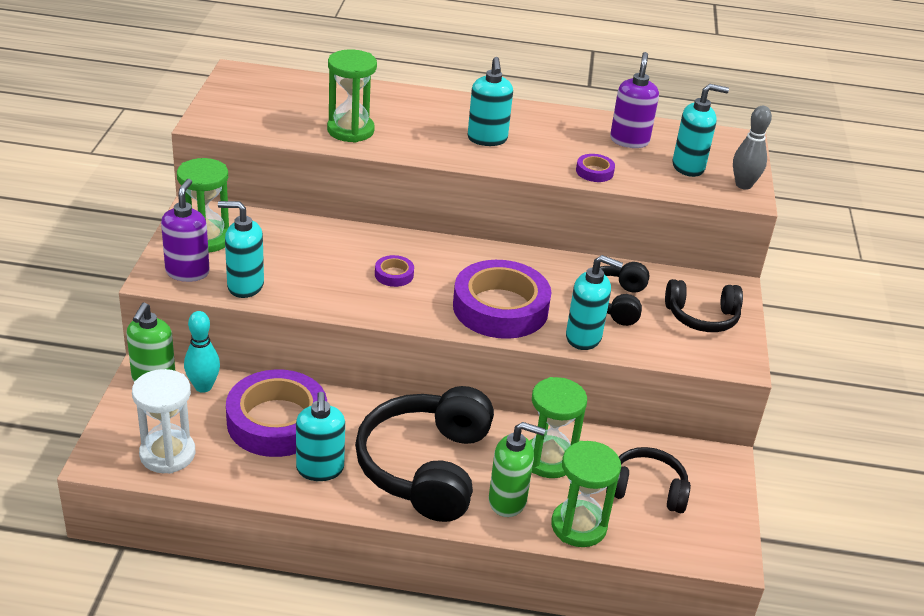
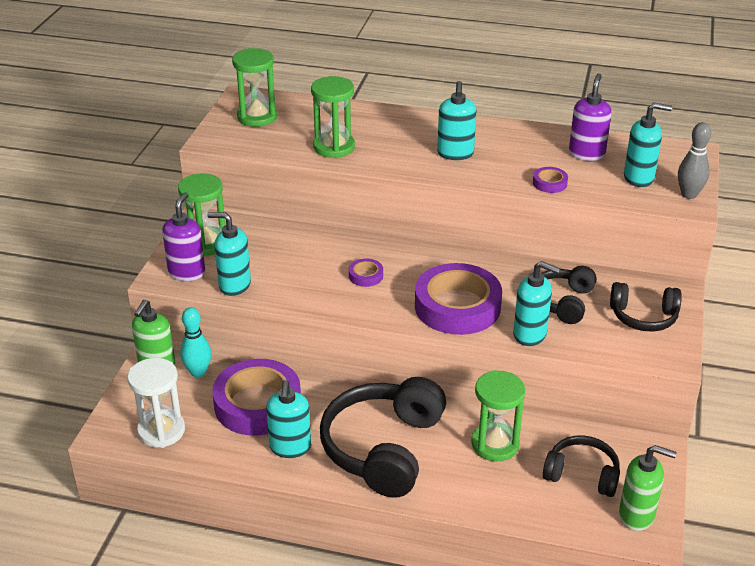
camera: 10 degrees right, 0 degrees up
(508, 501) = (453, 481): green soap dispenser -> green soap dispenser (637, 515)
(578, 526) = (515, 505): green hourglass -> green hourglass (257, 117)

